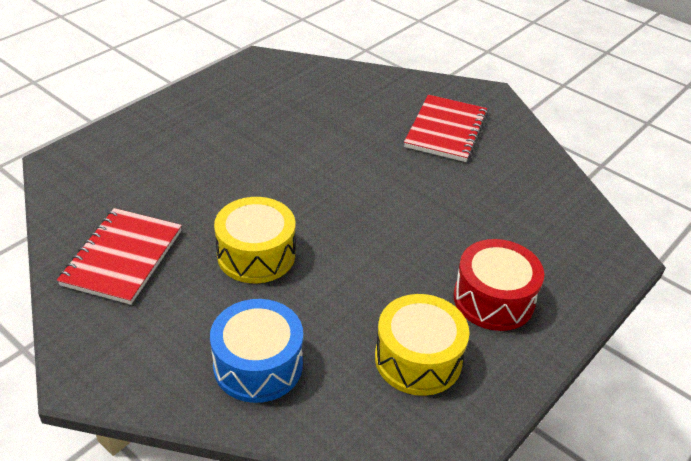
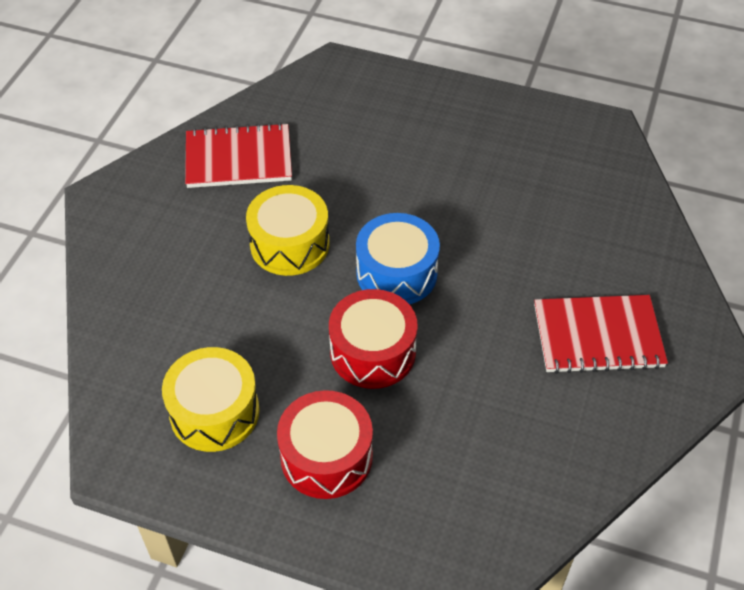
camera: 70 degrees right, 10 degrees up
(258, 365) = (158, 296): blue drum -> blue drum (396, 273)
(403, 241) = (373, 352): none -> red drum

